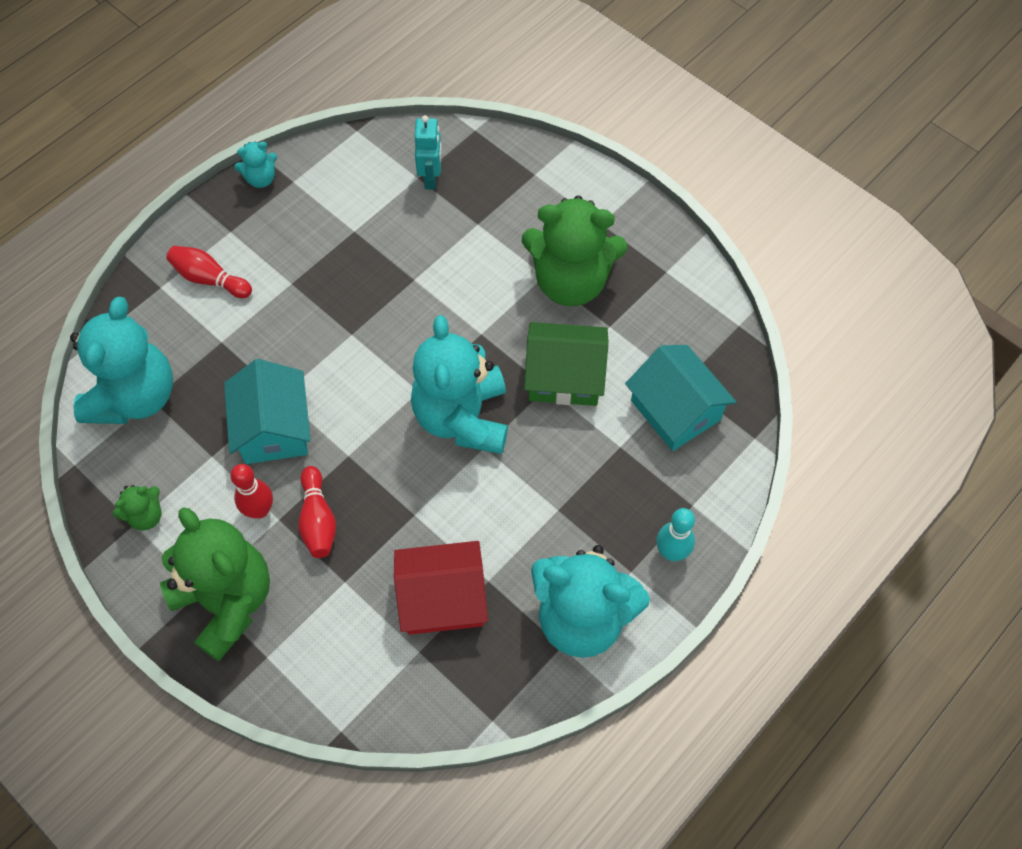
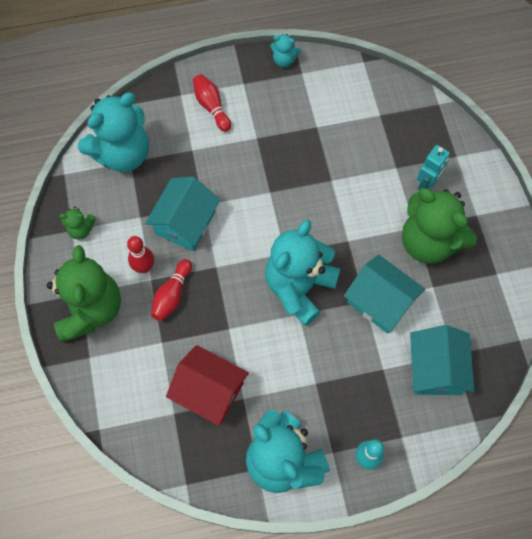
camera: 35 degrees right, 5 degrees up
(431, 178) = (388, 120): turquoise robot -> turquoise robot (427, 183)
(564, 376) = (380, 301): green house -> turquoise house

